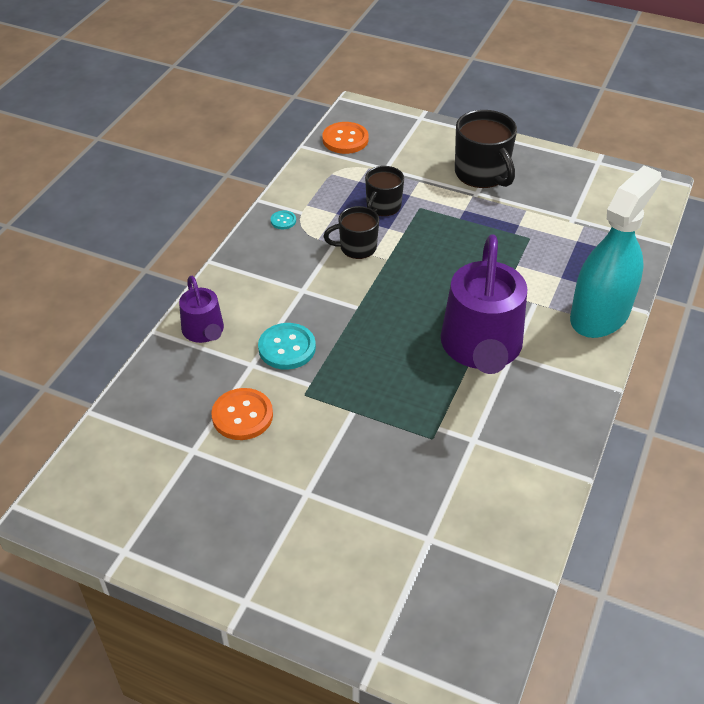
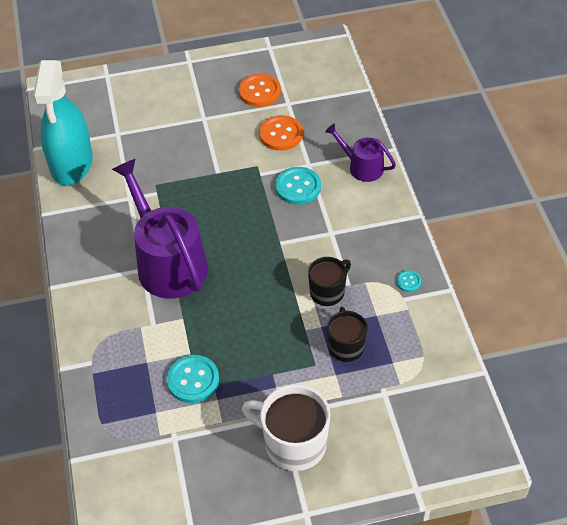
camera: 145 degrees right, 5 degrees up
(345, 139) = (454, 406): orange button -> orange button (259, 92)
(482, 174) = (293, 444): black mug -> white mug
(529, 246) = (193, 380): none -> turquoise button
(599, 315) = (96, 343): turquoise spray bottle -> turquoise spray bottle (72, 163)

